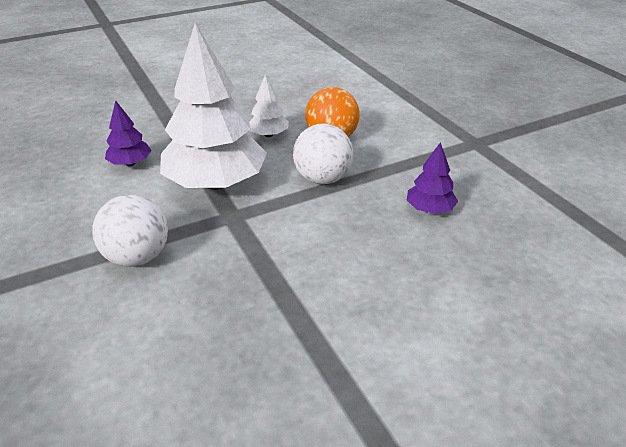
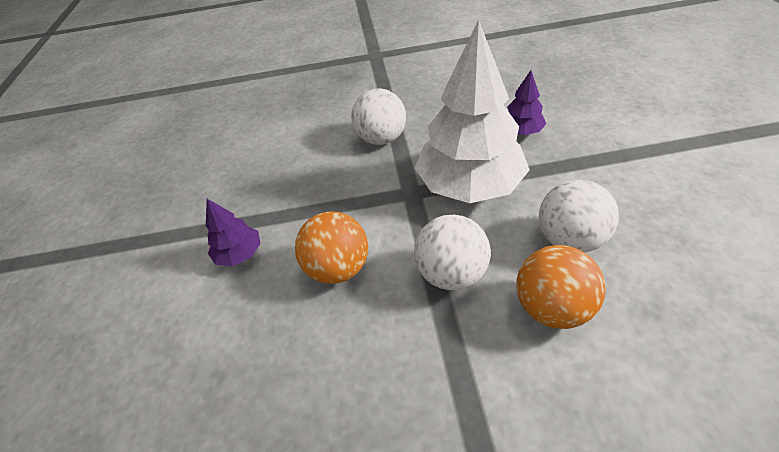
camera: 115 degrees right, 10 degrees up
(268, 135) = (569, 239): white tree -> white ball
(345, 239) = (338, 268): none -> orange ball
(430, 209) = (350, 369): purple tree -> purple tree (239, 254)

